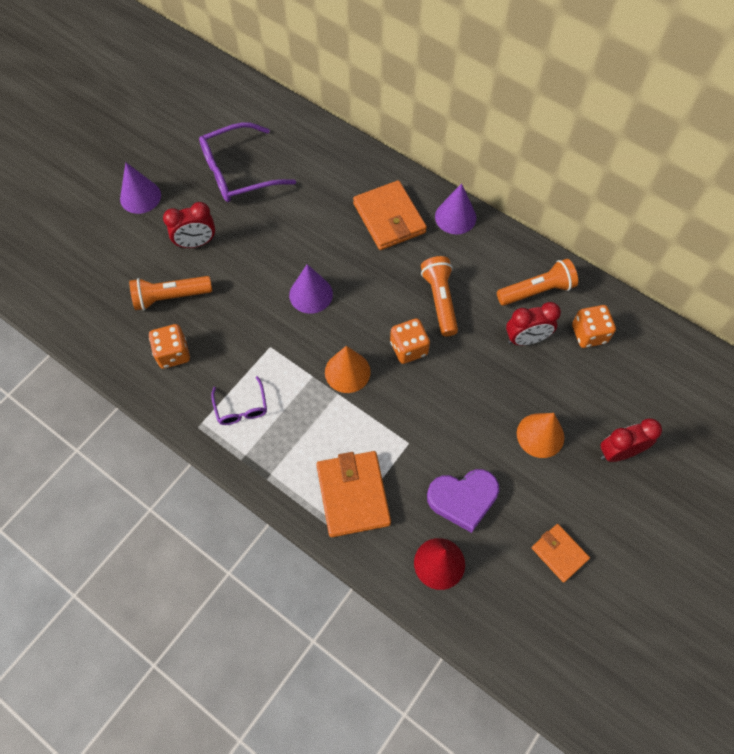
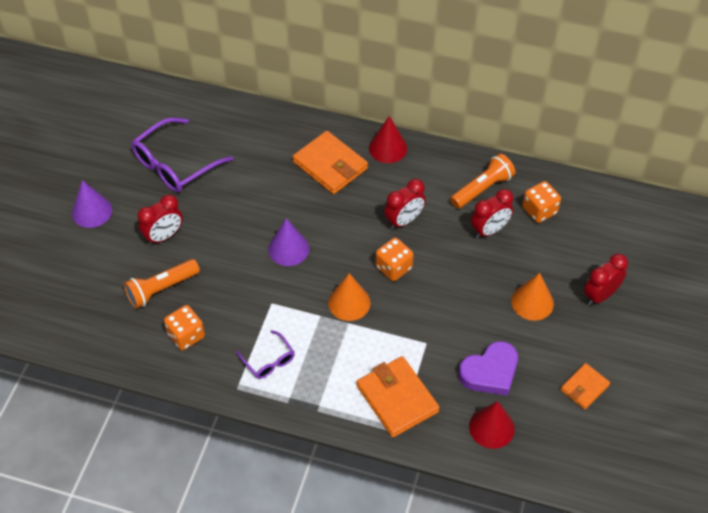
camera: 20 degrees left, 10 degrees down
(440, 300) = (404, 221): orange flashlight -> red clock
(455, 217) = (388, 148): purple cone -> red cone
(559, 553) = (584, 387): orange wallet -> orange wallet turned 75 degrees counterclockwise

